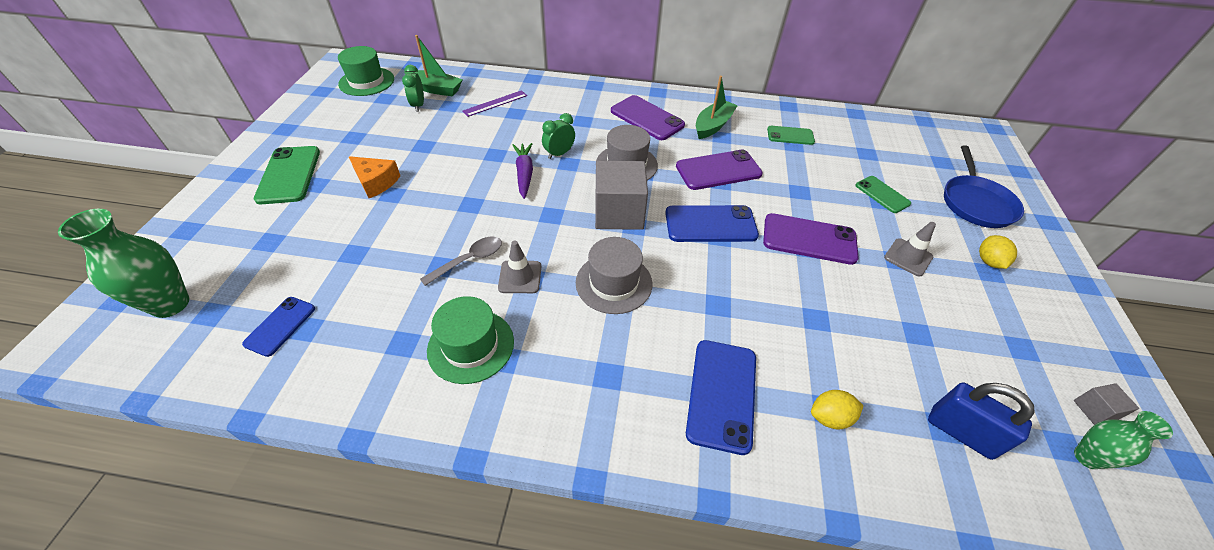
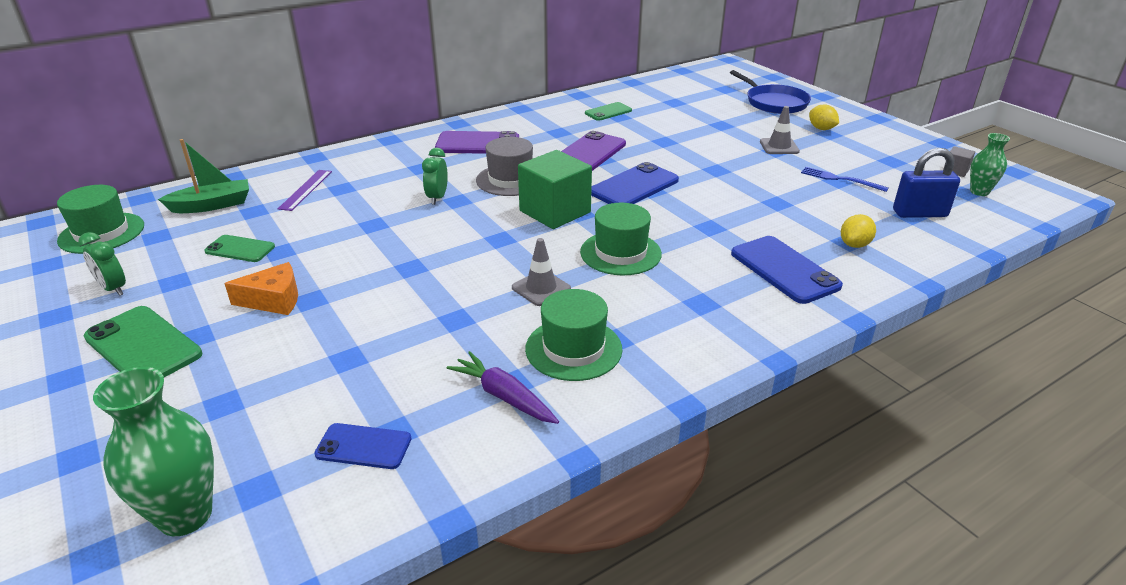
camera: 40 degrees left, 15 degrees down
(280, 326) = (363, 446): blue phone -> blue phone turned 60 degrees counterclockwise
(418, 105) = (214, 225): green clock -> green clock (113, 289)
(469, 260) = (477, 302): grey spoon -> none
(524, 174) = (428, 225): purple carrot -> purple carrot (504, 396)
(614, 283) = (620, 253): grey hat -> green hat
(619, 213) = (555, 211): grey cube -> green cube
(713, 126) = (541, 128): green boat -> none
(809, 239) = (710, 164): purple phone -> none
(882, 194) = (717, 121): green phone -> green phone (240, 249)
(924, 333) = (840, 179): none -> blue fork

